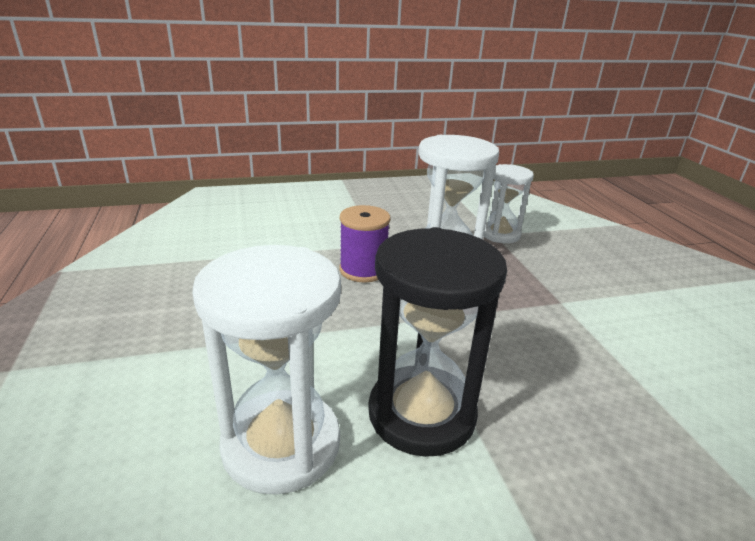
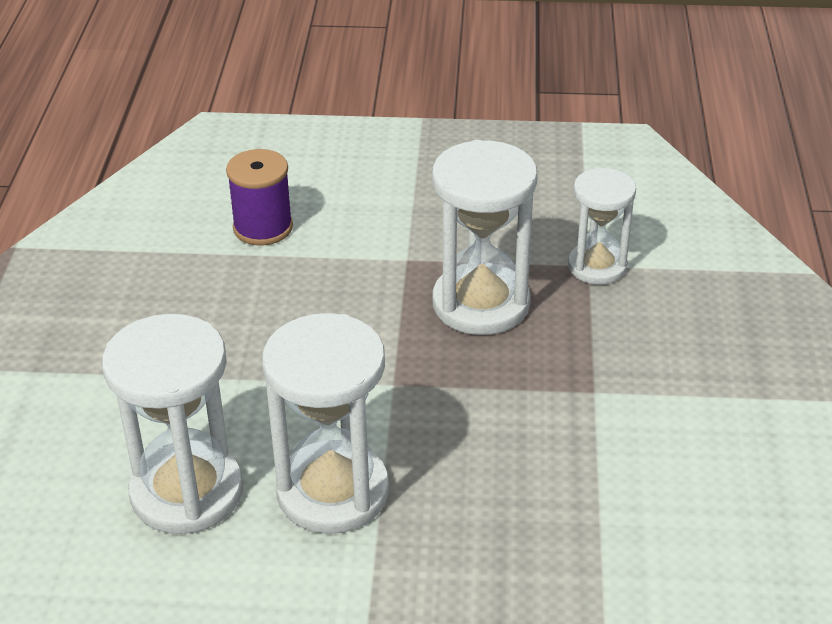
camera: 20 degrees right, 10 degrees up
(363, 270) = (365, 300): purple spool -> purple spool (263, 228)
(421, 413) = (333, 492): black hourglass -> white hourglass

